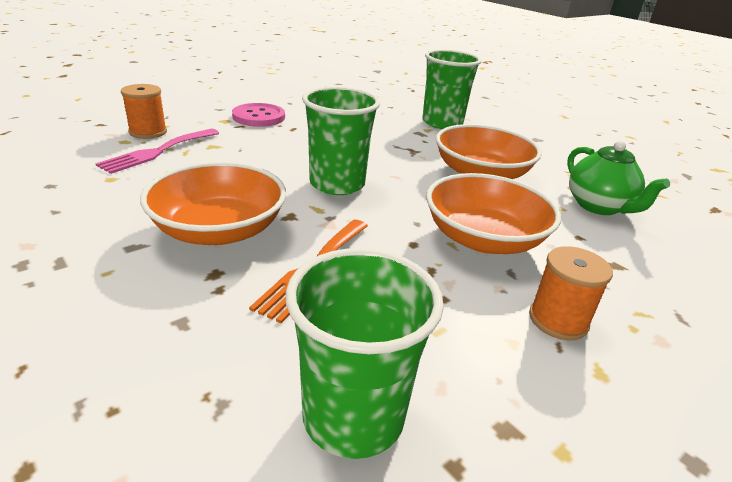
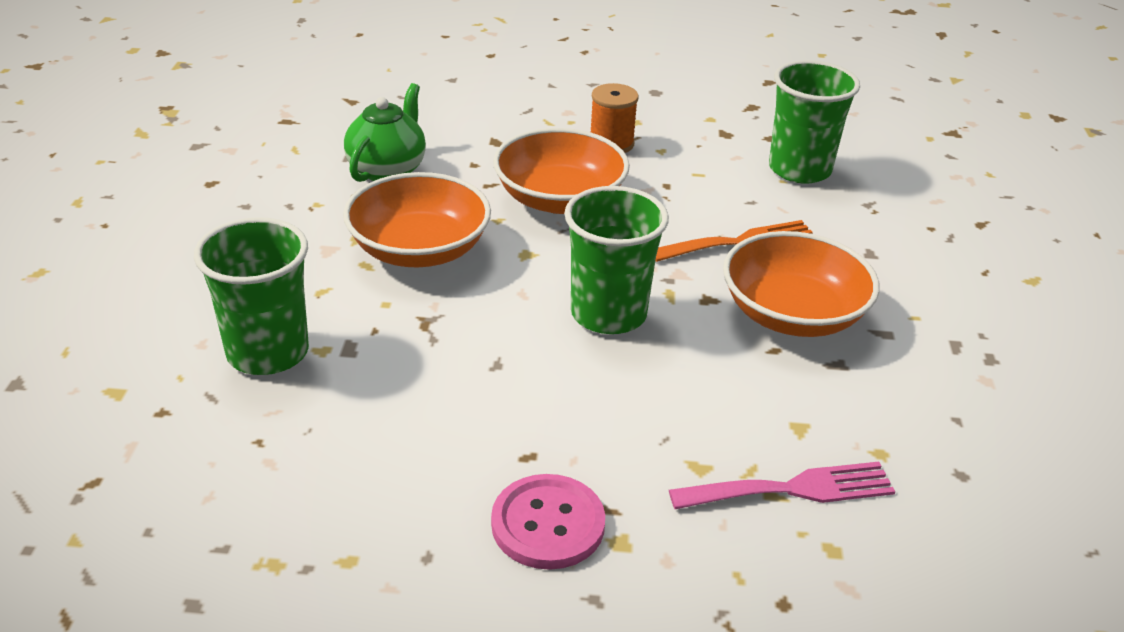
camera: 135 degrees left, 5 degrees up
(148, 132) = (781, 563): orange spool -> none

